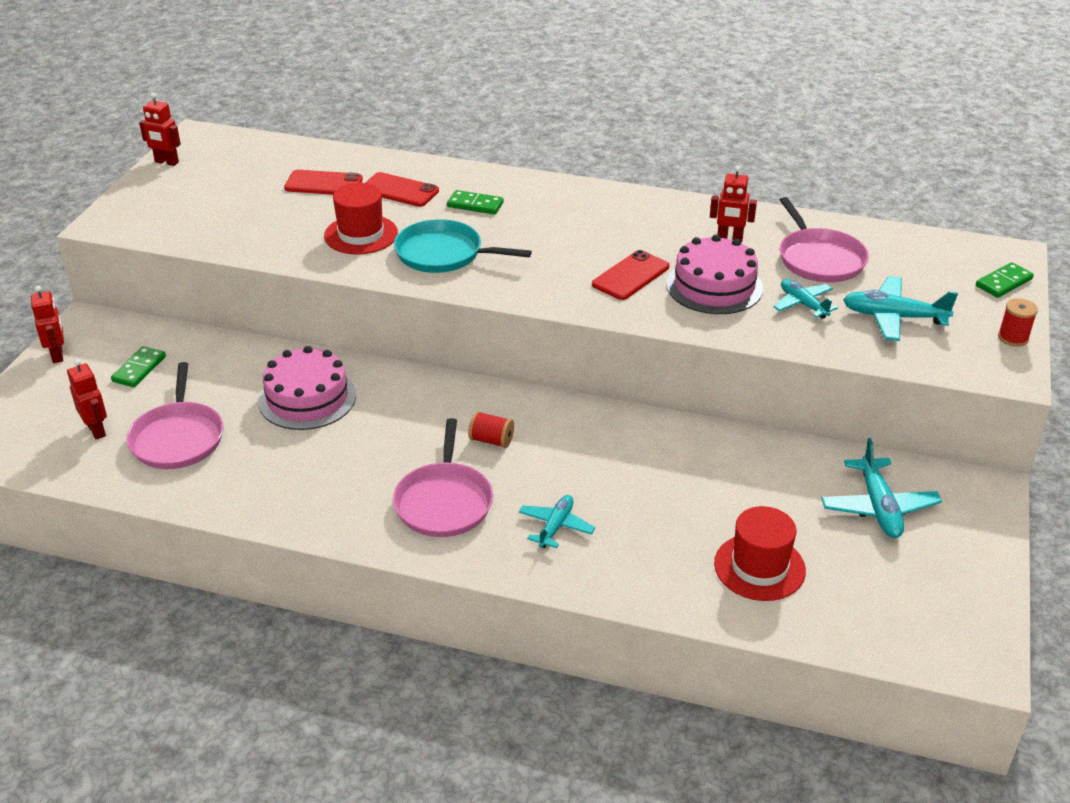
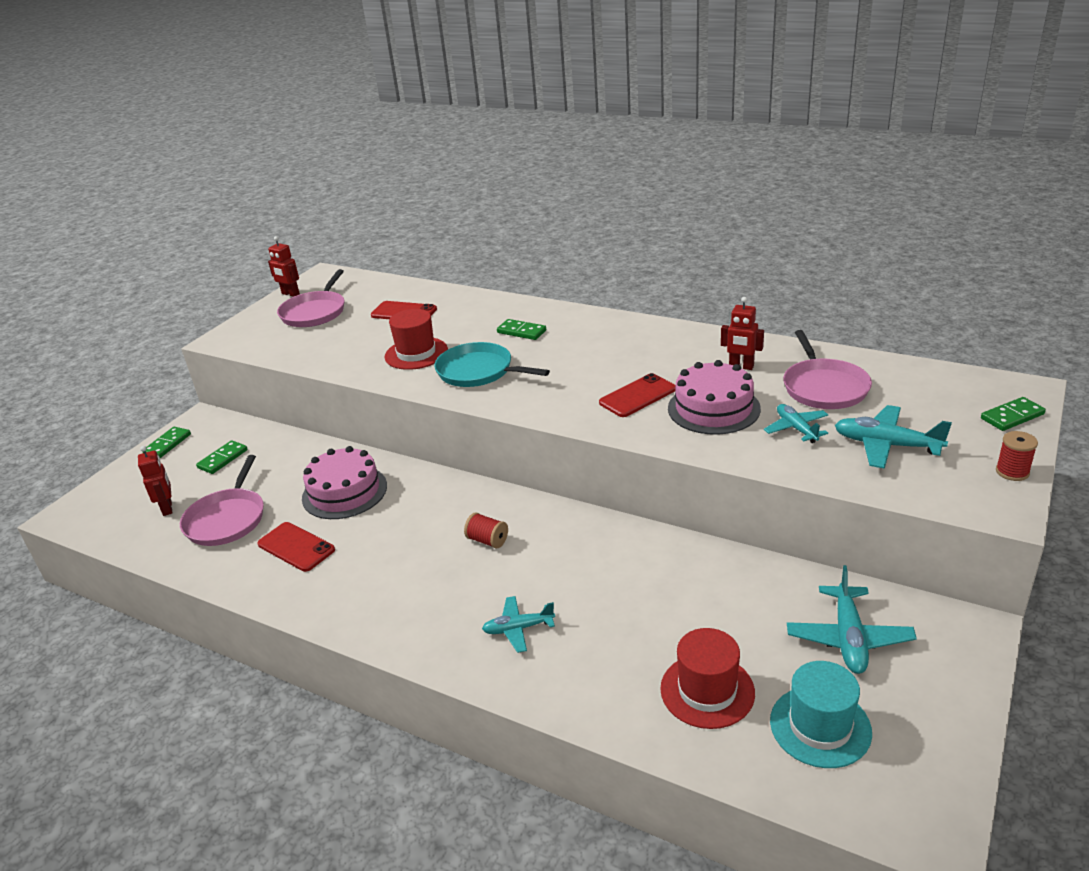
camera: 15 degrees right, 5 degrees down
(58, 355) = (167, 444): red robot -> green domino
(399, 190) = (463, 319): red phone -> red phone (296, 547)
(444, 502) = (425, 595): pink pan -> pink pan (315, 312)
(556, 527) = (518, 628): turquoise plane -> turquoise plane turned 135 degrees counterclockwise
(870, 588) = (820, 726): none -> turquoise hat

